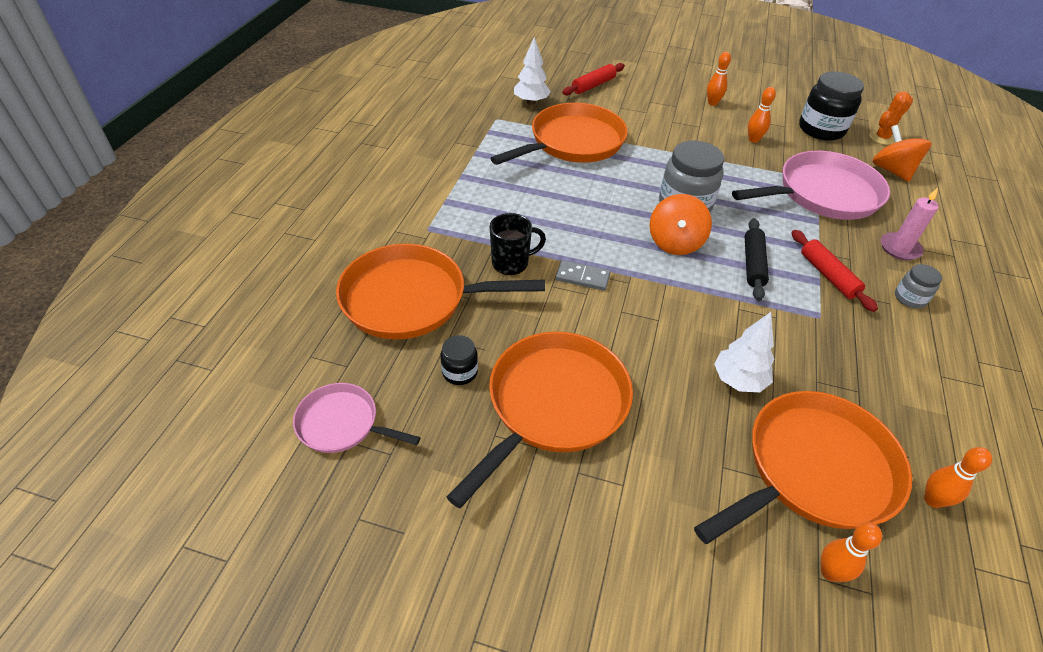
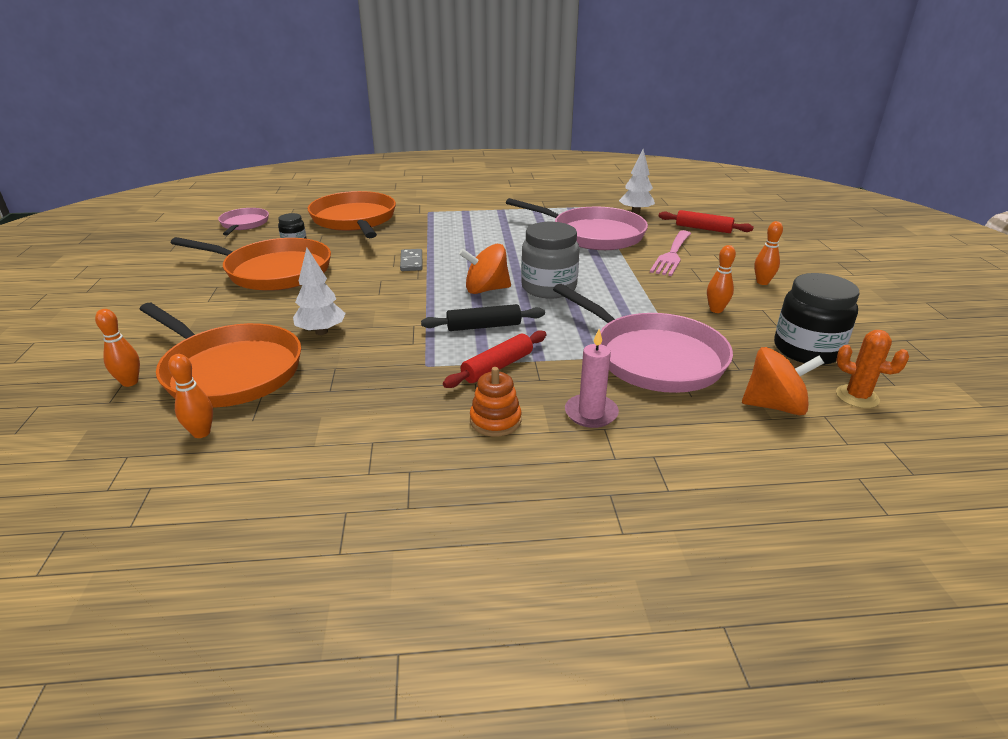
camera: 70 degrees right, 15 degrees down
(511, 263) = (411, 239): black mug -> none
(573, 142) = (593, 234): orange pan -> pink pan
(643, 120) = (672, 255): none -> pink fork
(891, 170) = (774, 406): orange spinning top -> orange spinning top turned 45 degrees clockwise
(910, 298) = (495, 420): grey jar -> orange stacking toy

